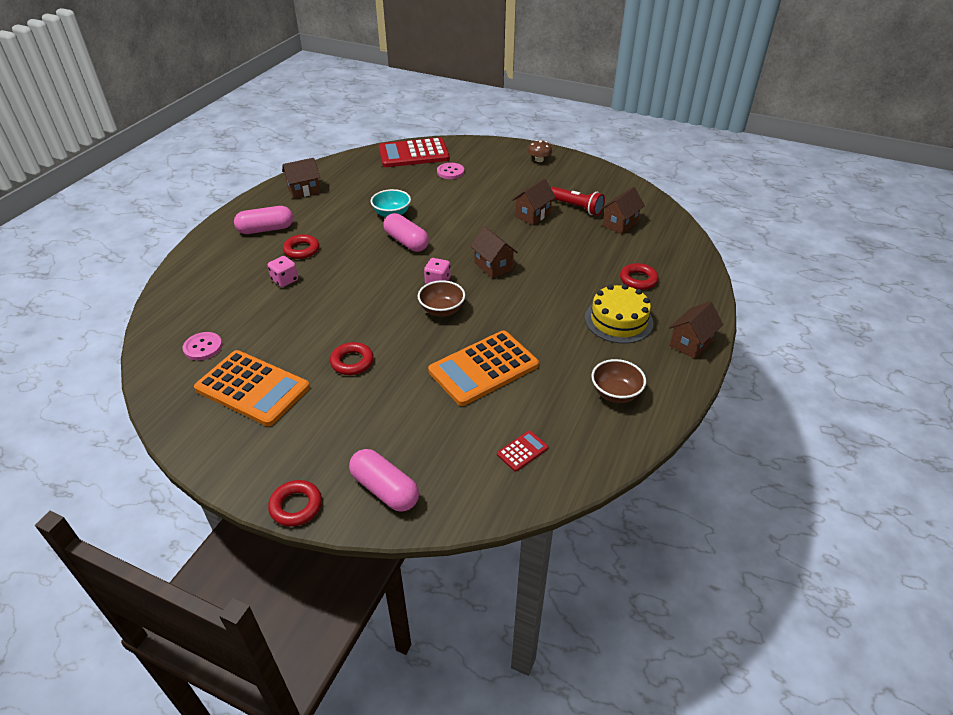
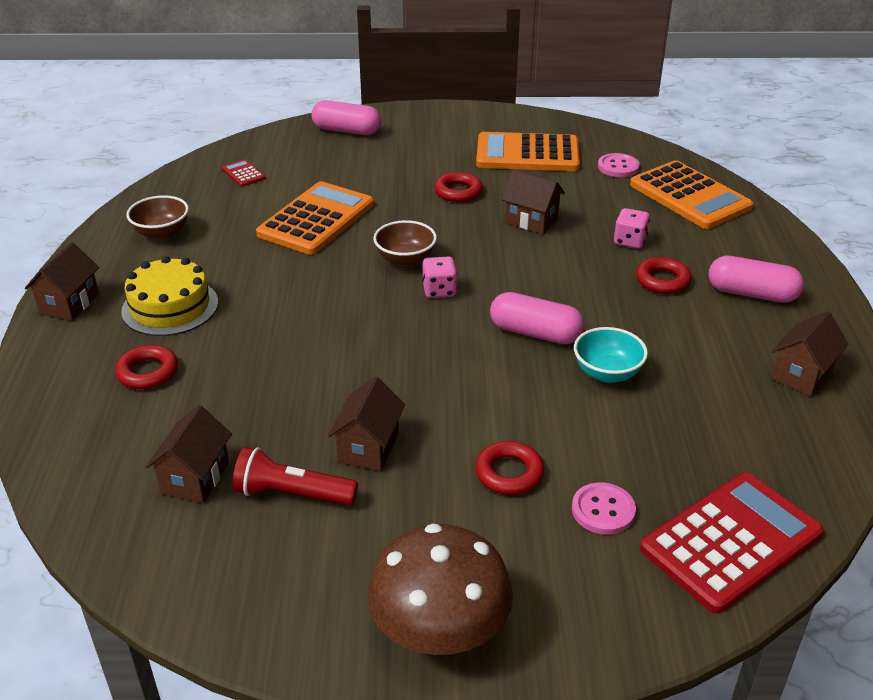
camera: 155 degrees right, 5 degrees down
(196, 302) = (689, 196): none -> orange calculator
(266, 229) = (752, 294): pink capsule -> pink capsule turned 60 degrees clockwise
(296, 506) = (406, 110): red ring -> red ring (509, 473)
(493, 266) = (378, 332): brown house -> brown house (531, 220)
(522, 451) = (243, 174): red calculator -> red calculator turned 120 degrees clockwise
(539, 160) = (440, 628): brown mushroom -> brown mushroom, size x2.16

